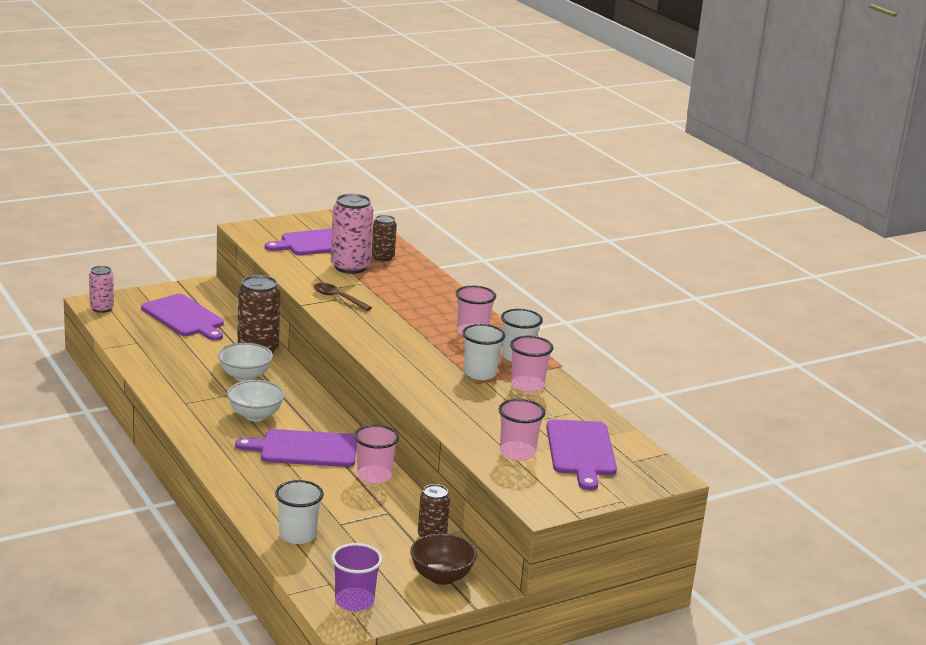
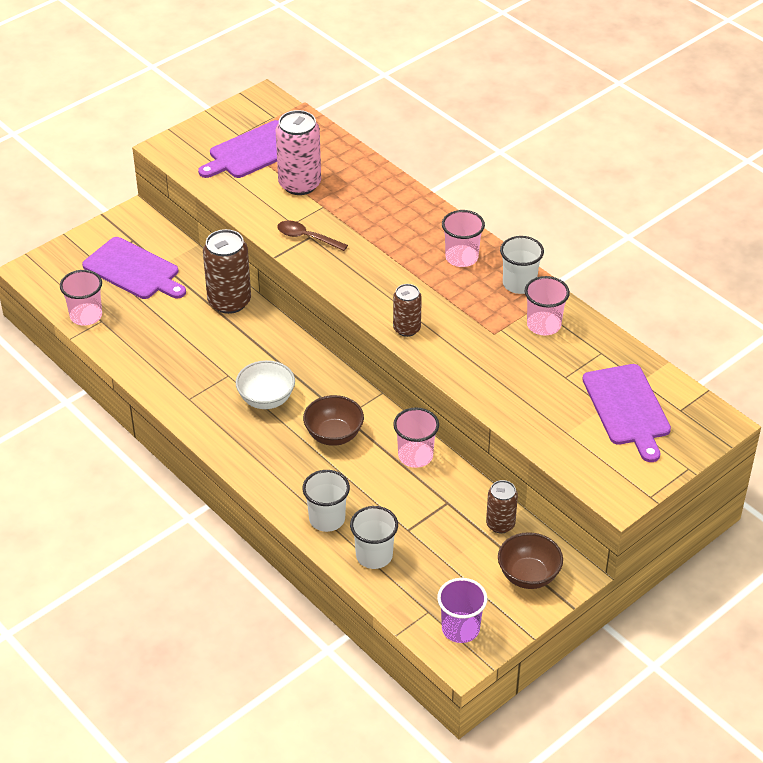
camera: 10 degrees left, 20 degrees up
(102, 308) = (42, 277): pink can -> none
(245, 376) = (232, 345): white bowl -> none
(304, 449) = (334, 435): purple cutting board -> brown bowl
(383, 257) = (327, 160): brown can -> brown can (406, 329)
(480, 373) = (491, 318): white cup -> white cup (327, 519)
(517, 452) = (568, 426): pink cup -> pink cup (86, 316)

